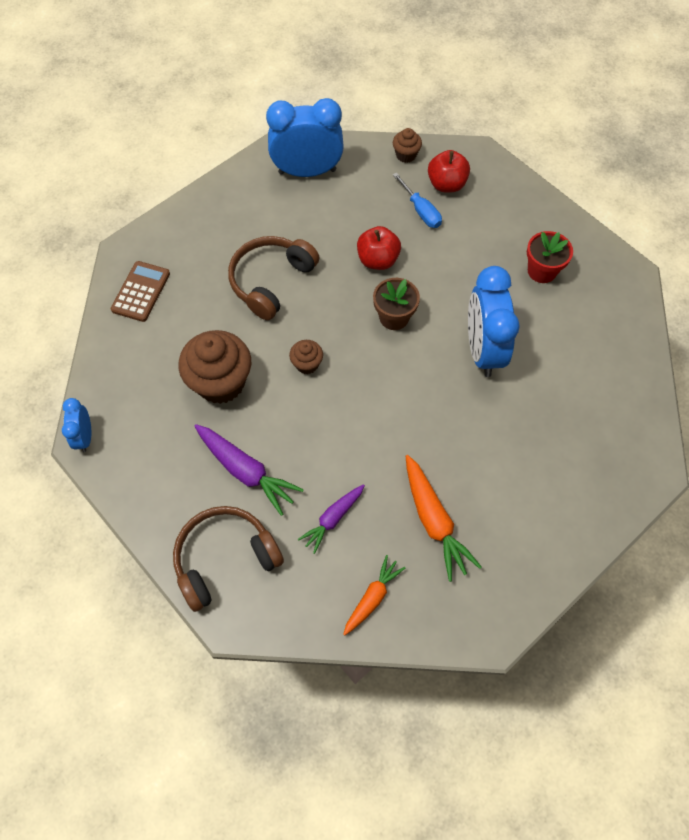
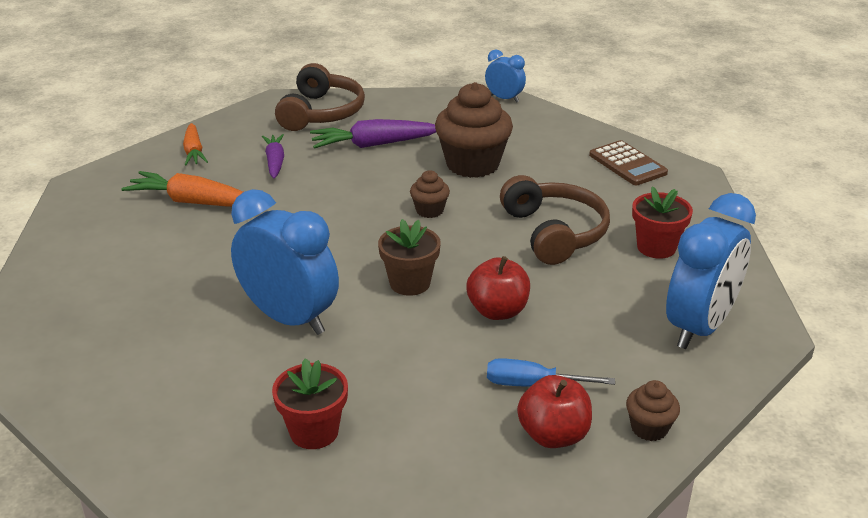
camera: 130 degrees right, 30 degrees down
(242, 224) = (656, 247): none -> red flower pot

